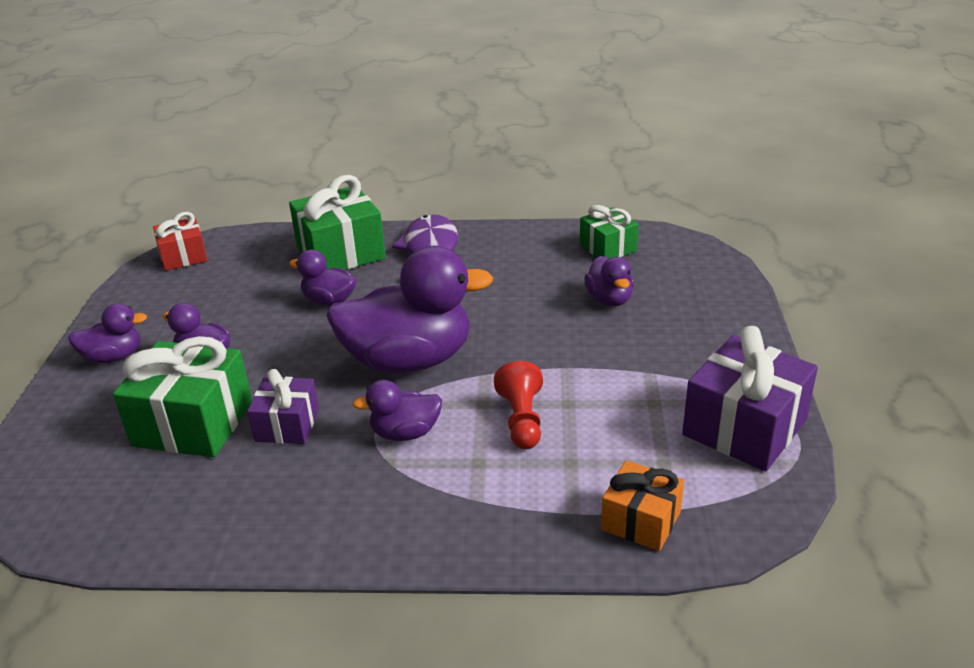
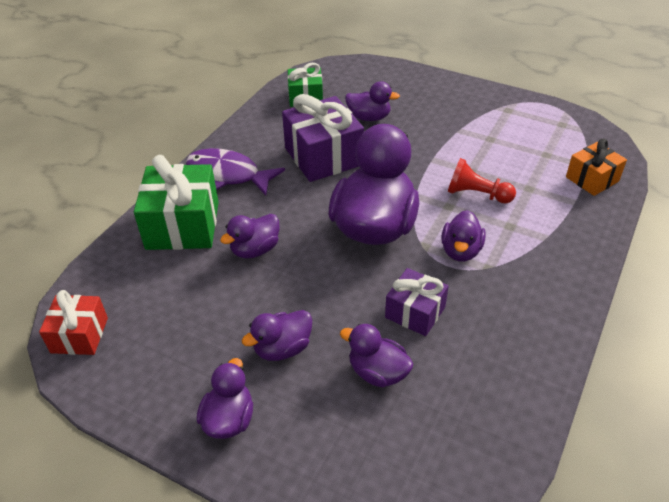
camera: 65 degrees left, 10 degrees up
(193, 423) = (377, 372): green gift -> purple duck
(744, 427) = (530, 117): purple gift -> purple gift (323, 156)

